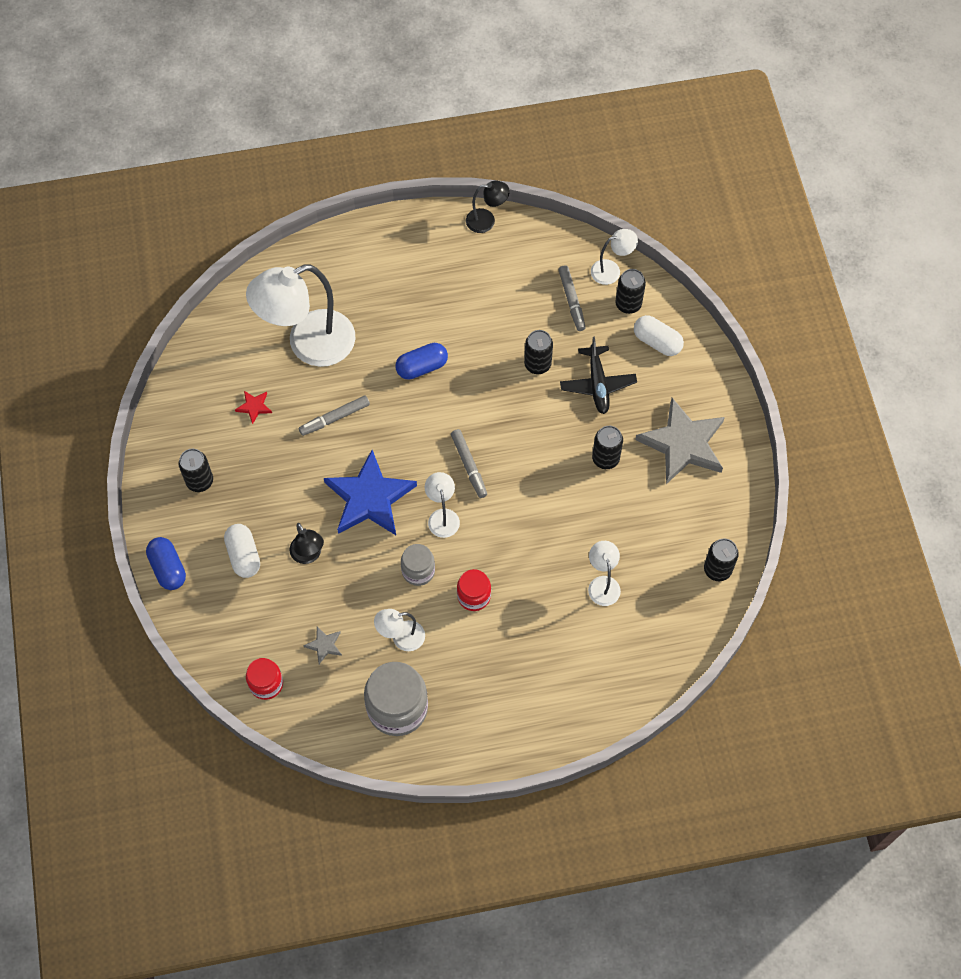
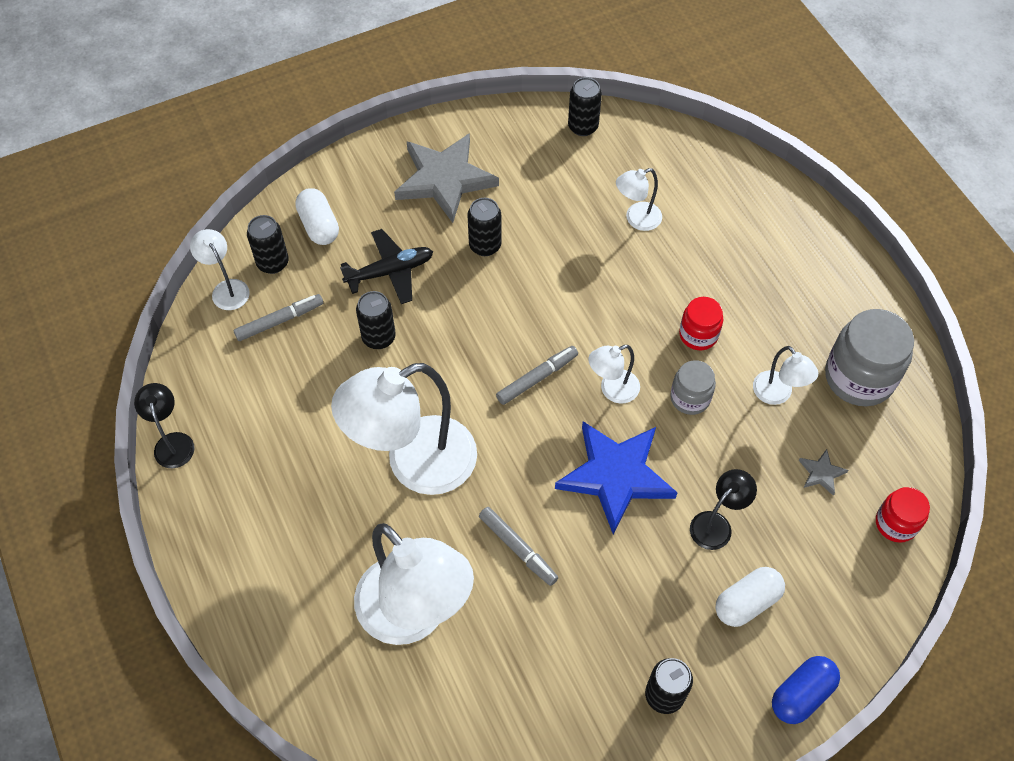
camera: 105 degrees left, 5 degrees down
(254, 407) = (531, 658): red star -> none
(422, 367) = (415, 464): blue capsule -> white lamp
(657, 342) = (319, 226): white capsule -> white capsule turned 45 degrees counterclockwise

